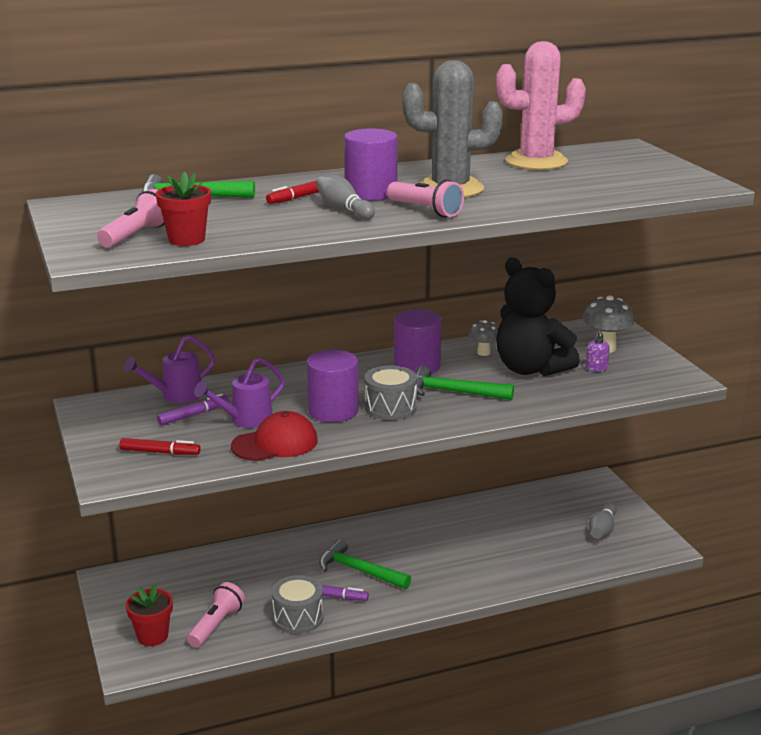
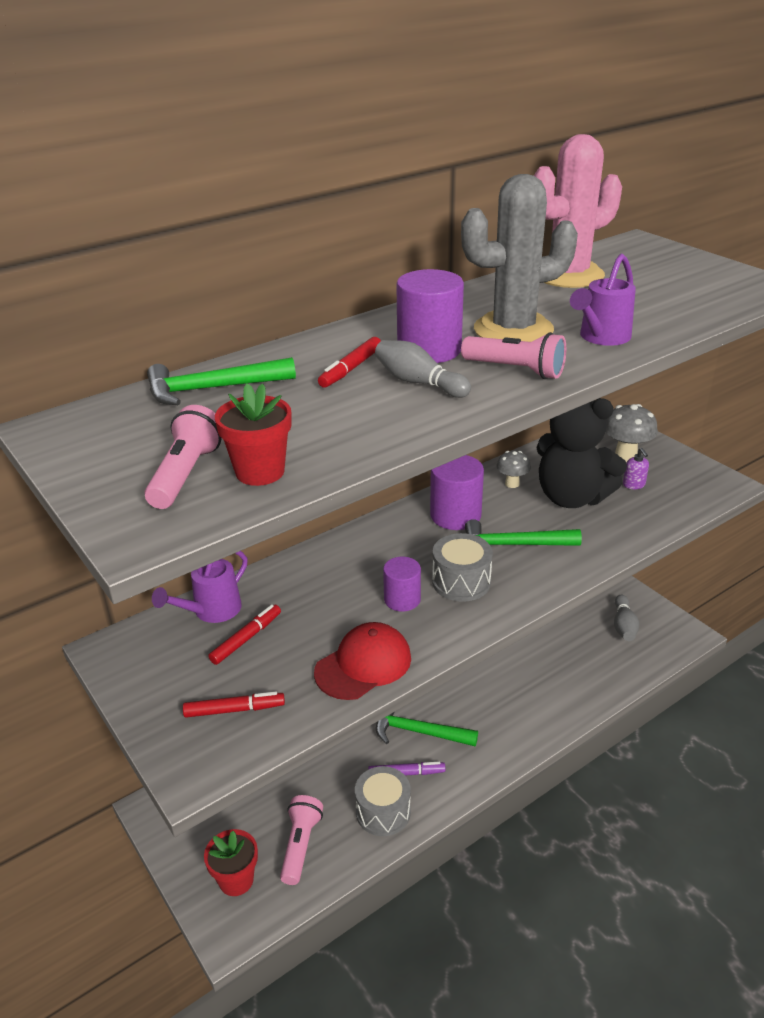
camera: 15 degrees left, 10 degrees up
(193, 415) = (246, 638): purple marker -> red marker
(245, 420) = (311, 634): purple watering can -> purple watering can (601, 338)
(333, 411) = (402, 599): purple cylinder -> purple cylinder, size x0.64

